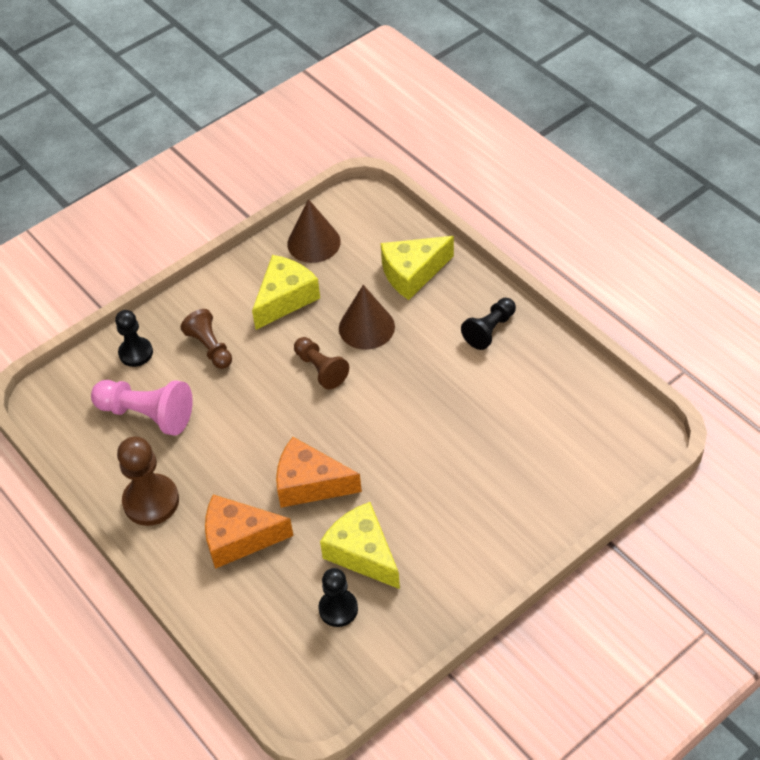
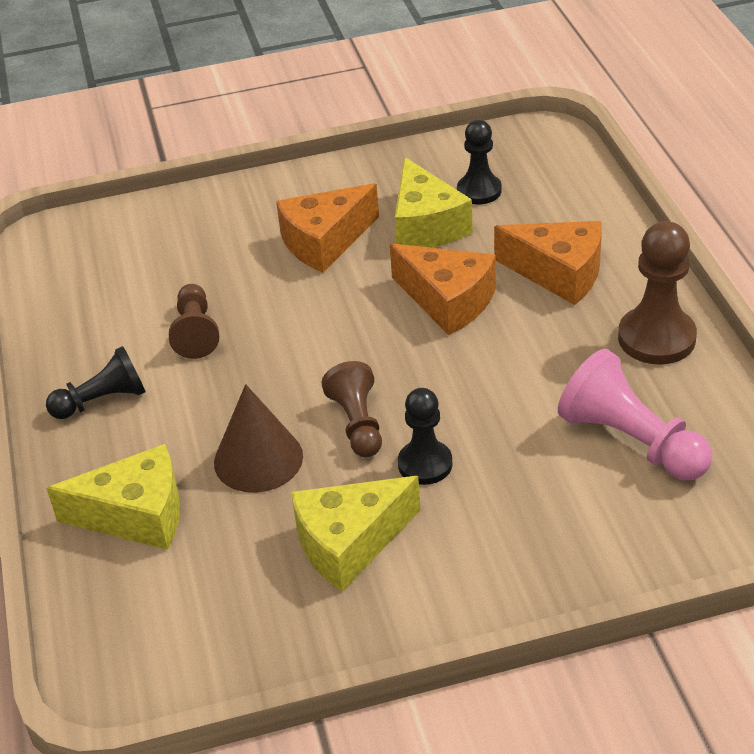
camera: 155 degrees left, 10 degrees down
(136, 353) = (622, 536): black pawn -> black pawn (425, 464)
(210, 347) = (501, 506): brown pawn -> brown pawn (195, 332)
(314, 242) = (247, 626): brown cone -> none
(432, 508) = (324, 242): none -> orange cheese

